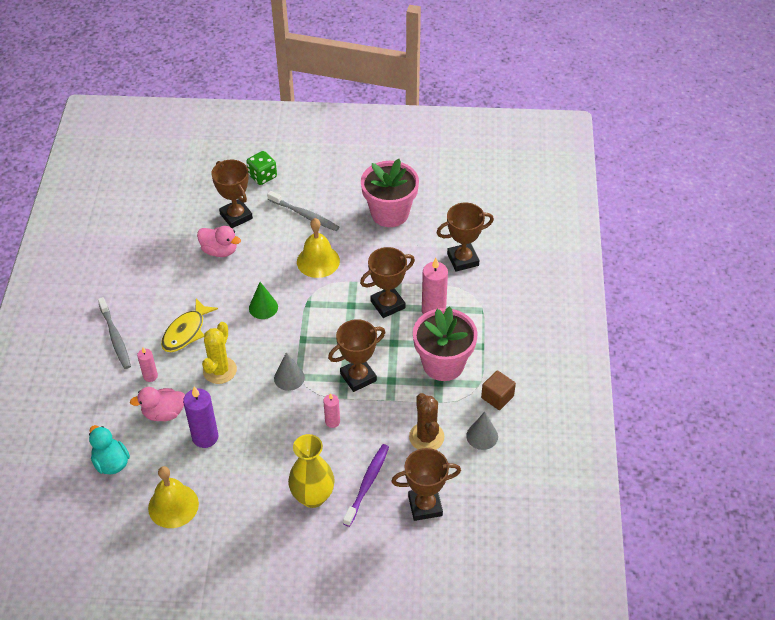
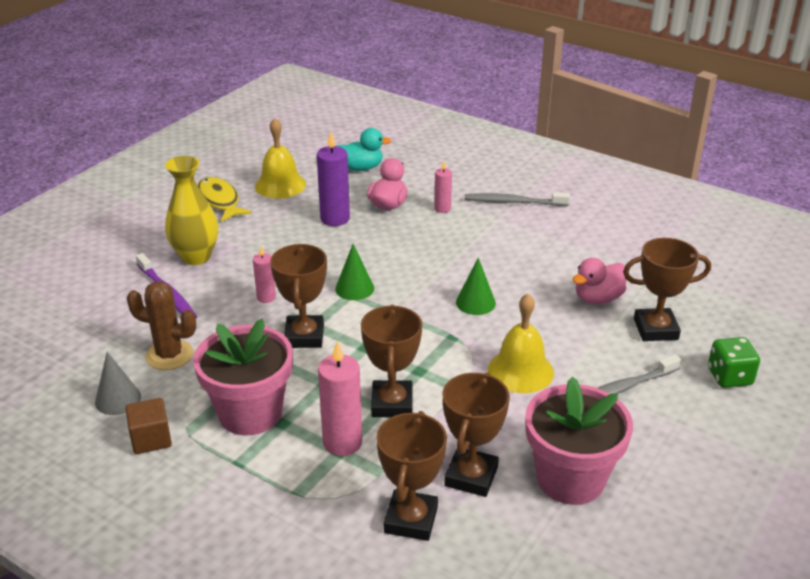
camera: 120 degrees right, 15 degrees down
(186, 332) = (484, 243): yellow fish -> yellow fish (219, 201)
(220, 370) = (410, 248): yellow cactus -> none
(289, 378) = (354, 288): grey cone -> green cone
(425, 506) = (95, 320): brown trophy -> brown trophy (471, 476)

